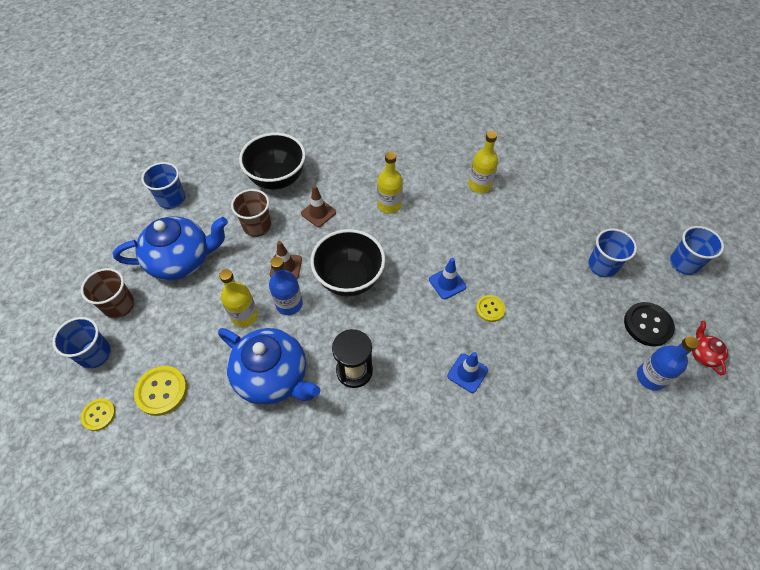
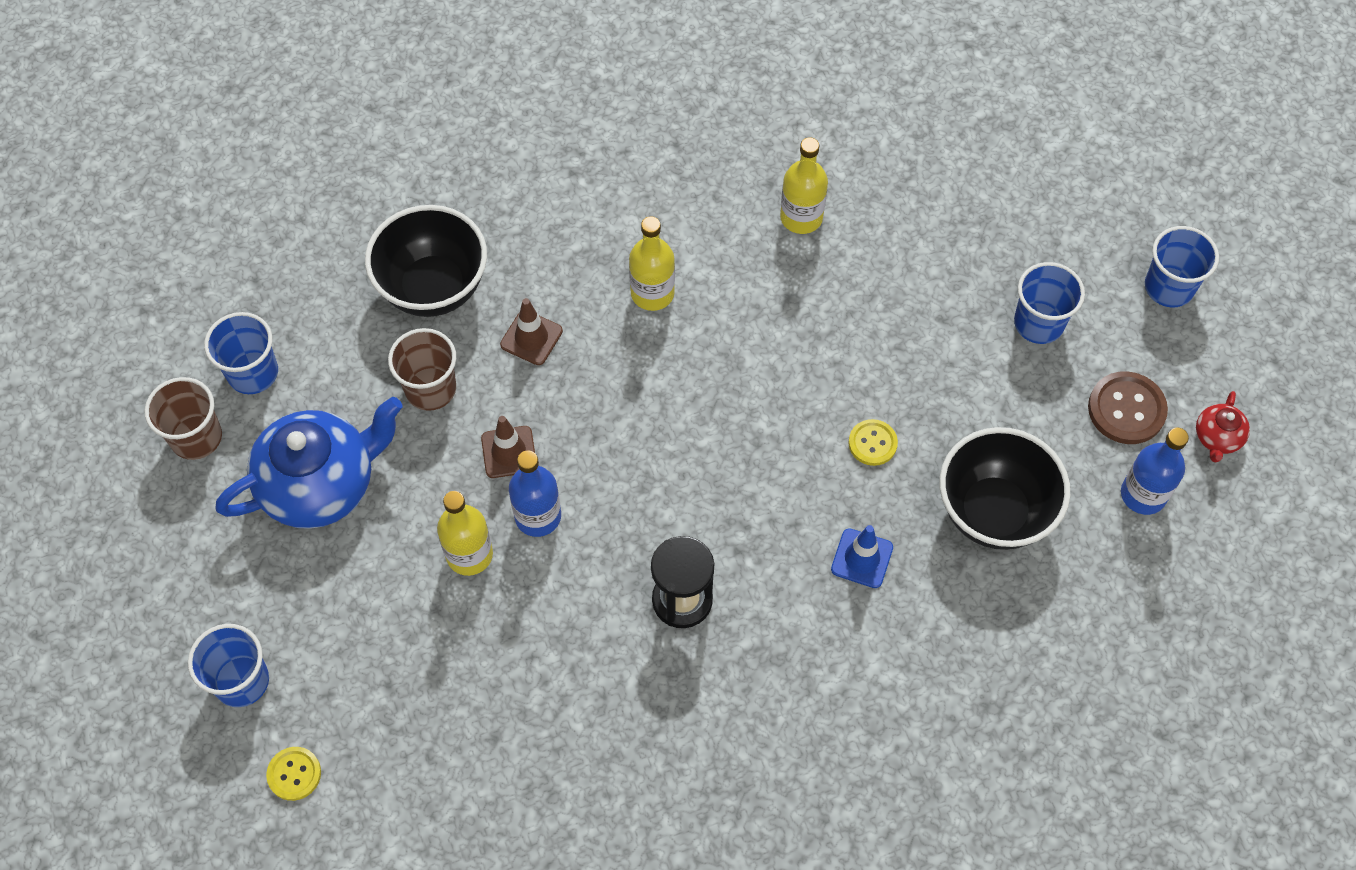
camera: 15 degrees left, 5 degrees up
(119, 305) = (245, 590): brown cup -> brown cup (196, 437)
(162, 391) = (381, 711): yellow button -> none
(273, 377) = (555, 642): blue teapot -> none
(349, 279) = (625, 448): black bowl -> black bowl (993, 512)
(447, 283) = (791, 415): blue traffic cone -> none
(647, 325) = (1126, 409): black button -> brown button
(703, 354) = (1217, 438): red teapot -> red teapot turned 135 degrees counterclockwise

